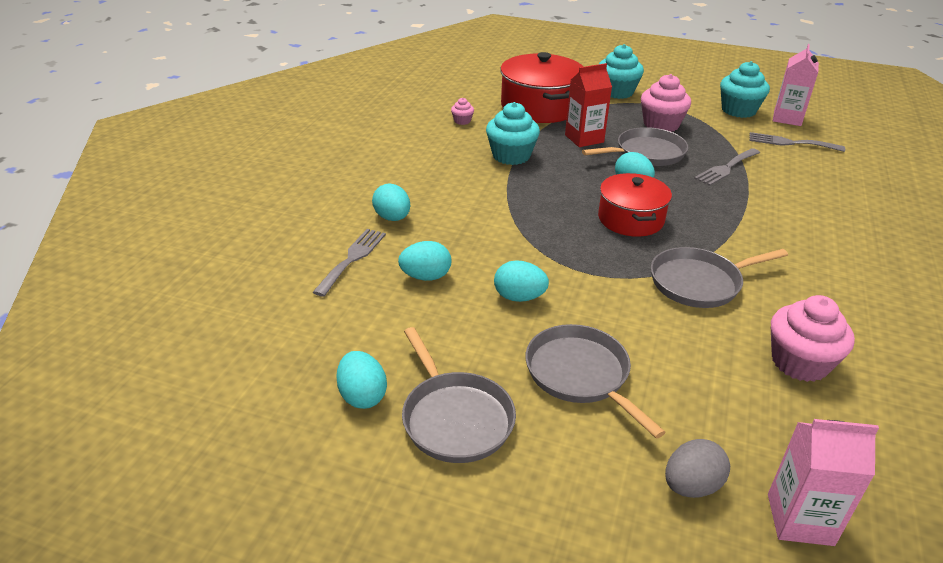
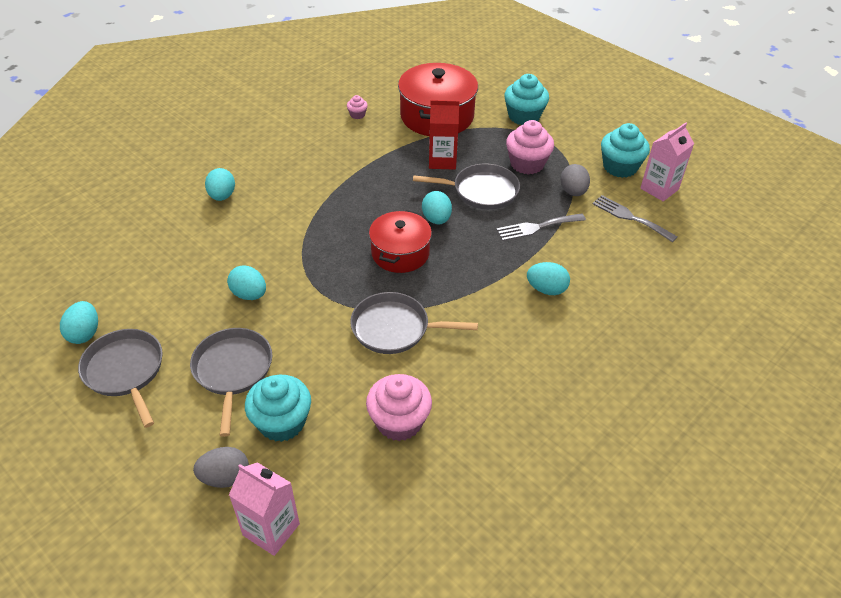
camera: 25 degrees right, 10 degrees up
(352, 259) = (165, 223): grey fork -> none
(426, 277) = (201, 255): turquoise egg -> turquoise egg (546, 289)
(455, 418) = (125, 371): grey pan -> grey pan turned 150 degrees clockwise
(511, 156) = (364, 162): turquoise cupcake -> turquoise cupcake (282, 422)
(723, 136) = (573, 191): none -> grey egg

